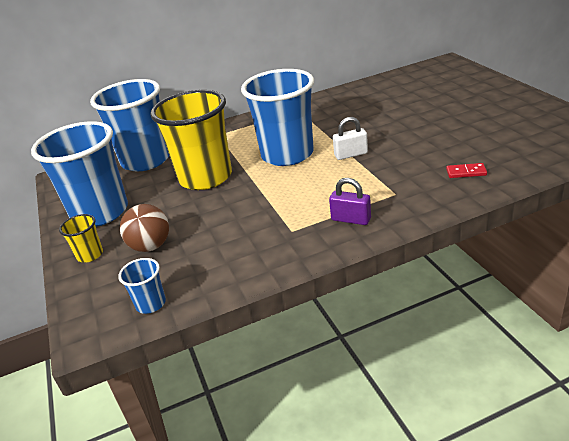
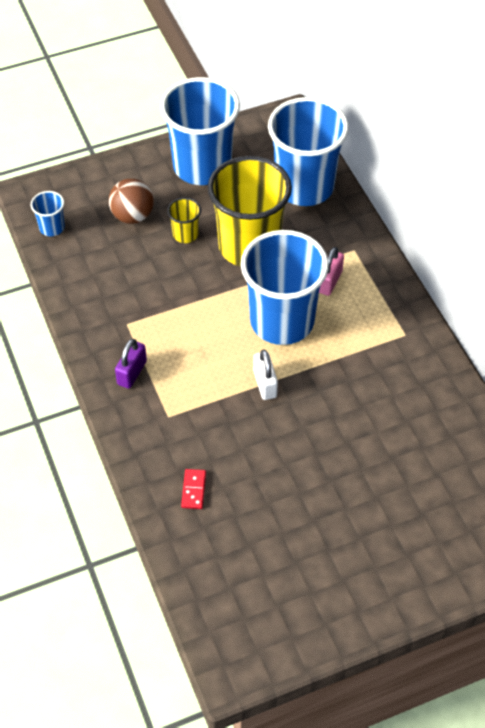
camera: 85 degrees right, 20 degrees up
(90, 255) = (132, 173): yellow cup -> yellow cup (185, 234)
(248, 140) = (329, 281): none -> pink padlock

